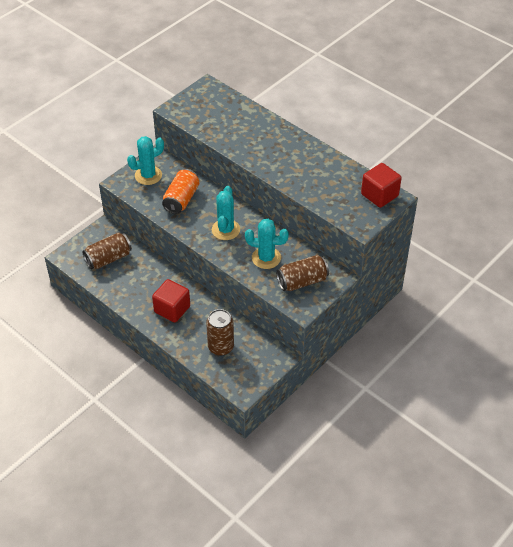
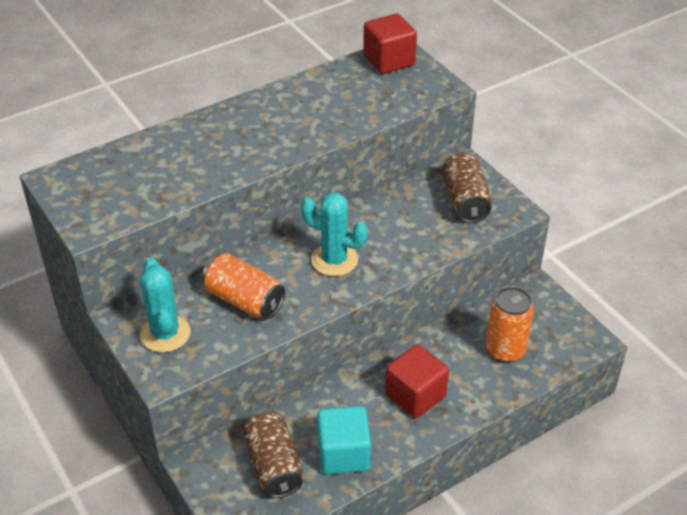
camera: 75 degrees left, 5 degrees down
(122, 285) = (343, 454): none -> turquoise cube
(221, 347) = (505, 350): brown can -> orange can
(266, 258) = (408, 228): turquoise cactus -> none

